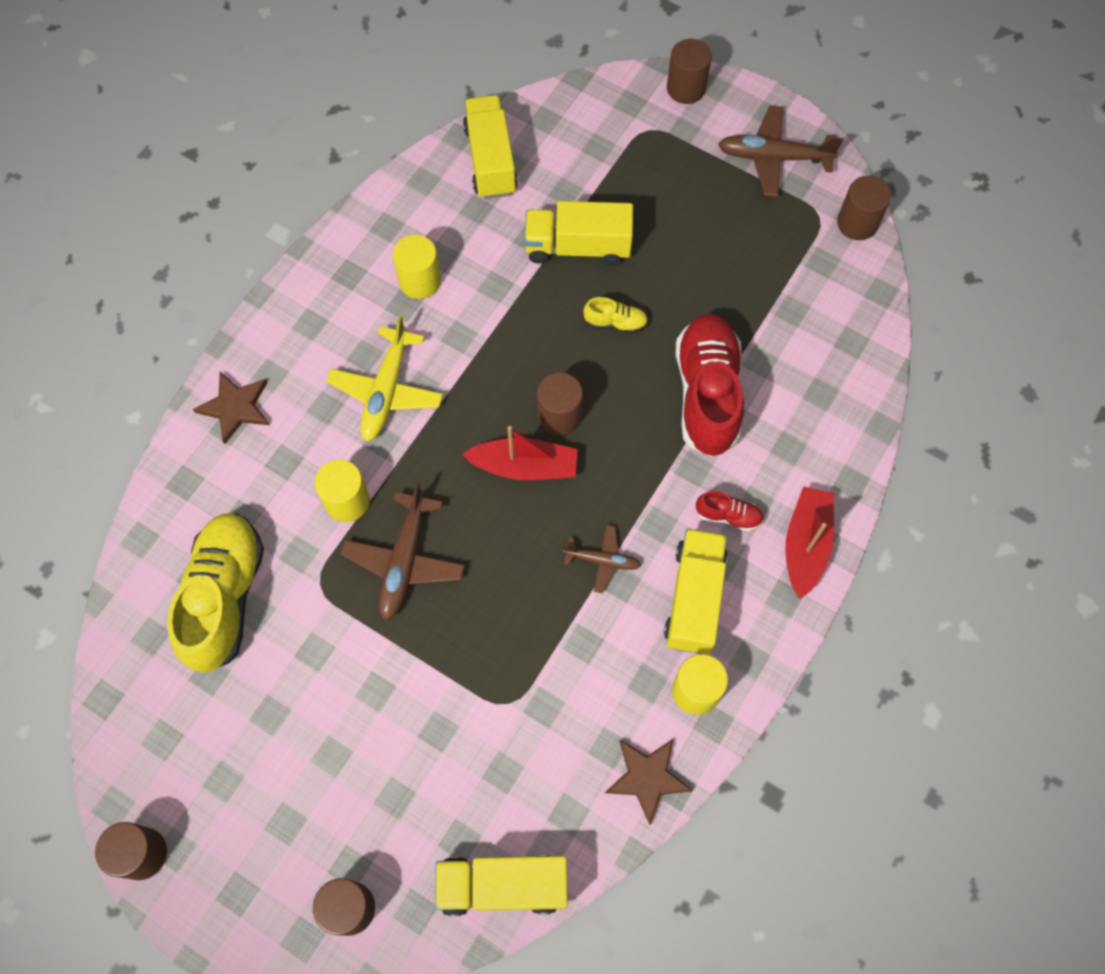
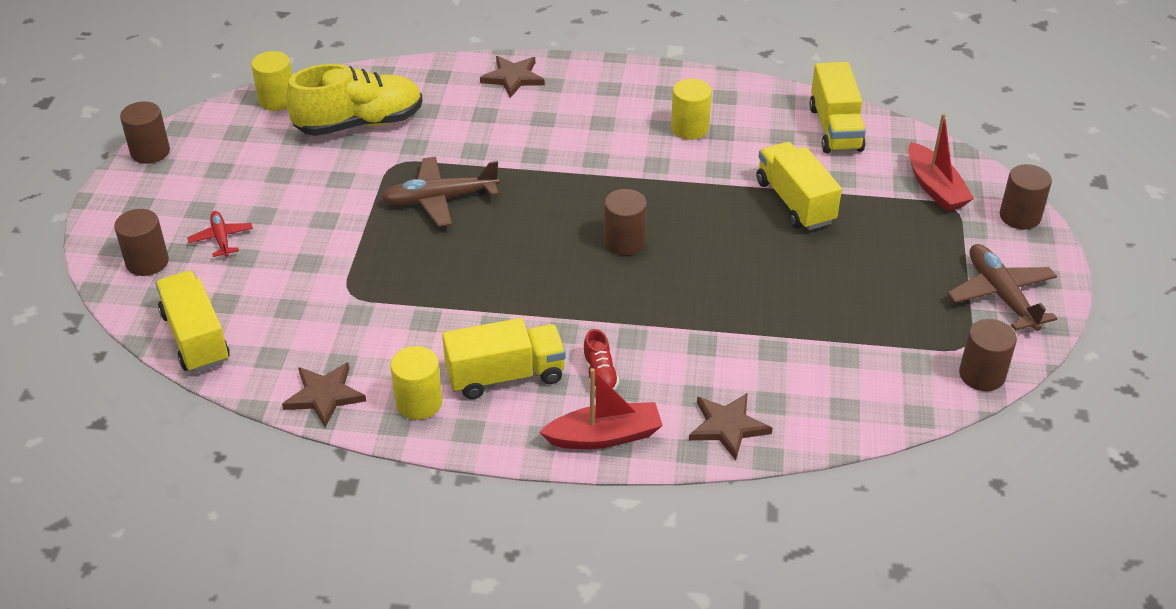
camera: 65 degrees right, 25 degrees down
(347, 501) = (472, 155): yellow cylinder -> yellow cylinder (277, 100)
(351, 813) = (221, 239): none -> red plane
(386, 391) = (579, 143): yellow plane -> none
(490, 160) = (835, 128): yellow truck -> yellow truck turned 120 degrees clockwise
(524, 466) = (564, 237): red boat -> red boat (935, 188)
(602, 560) = (507, 308): brown plane -> none
(615, 323) = (739, 247): yellow shoe -> none
(707, 394) = (712, 324): red shoe -> none
(835, 441) = (727, 427): none -> brown star

